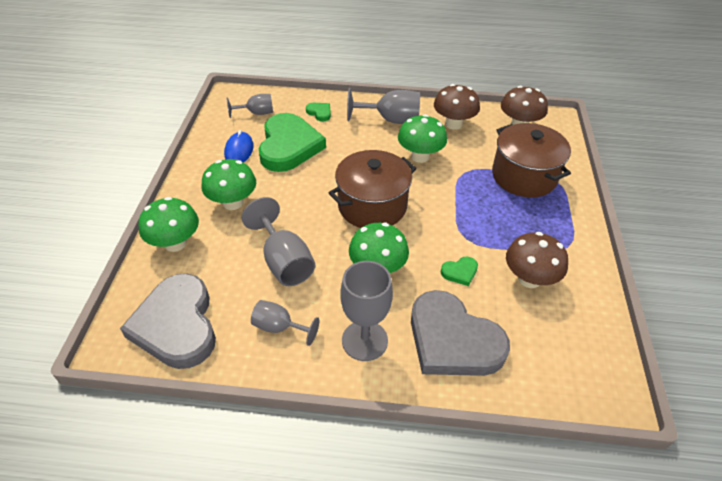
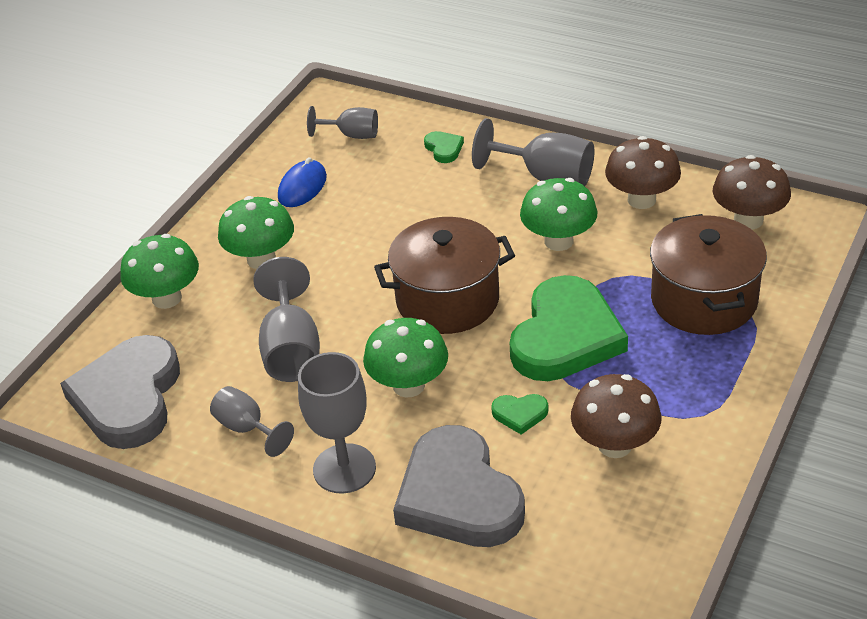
camera: 25 degrees right, 5 degrees down
(289, 146) = (374, 193): green heart -> green heart (565, 336)

